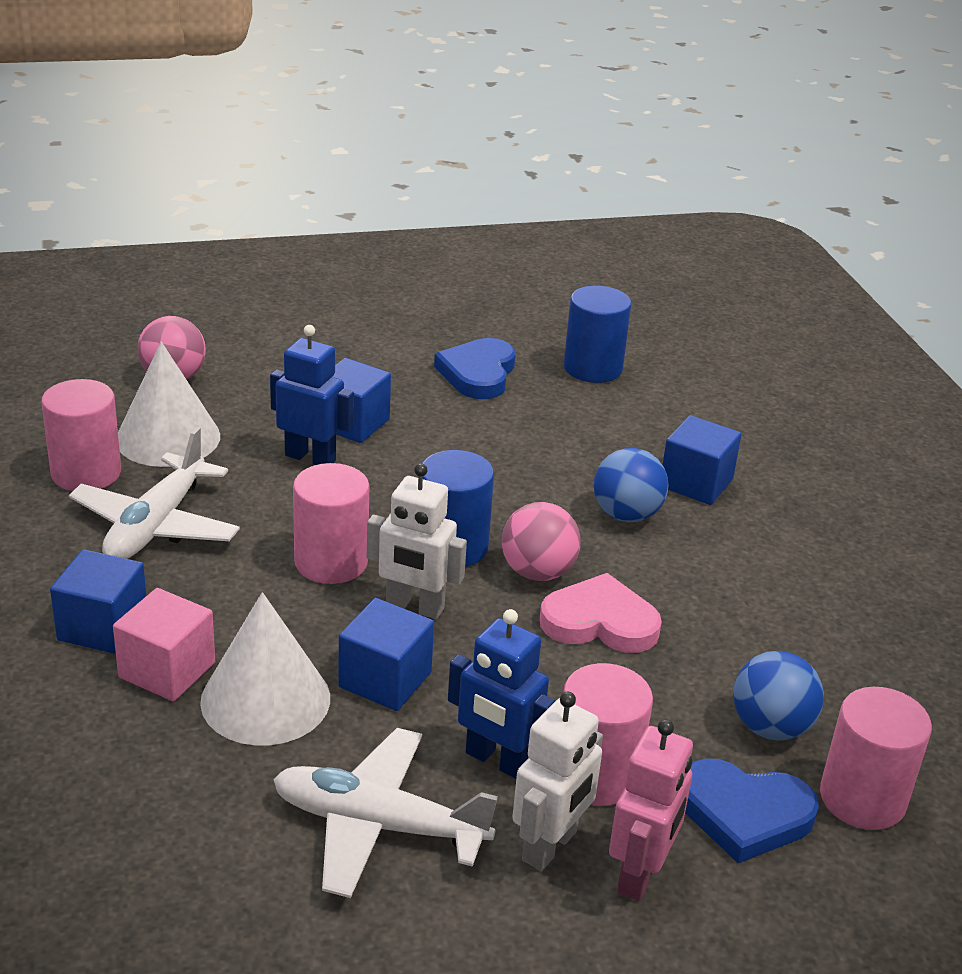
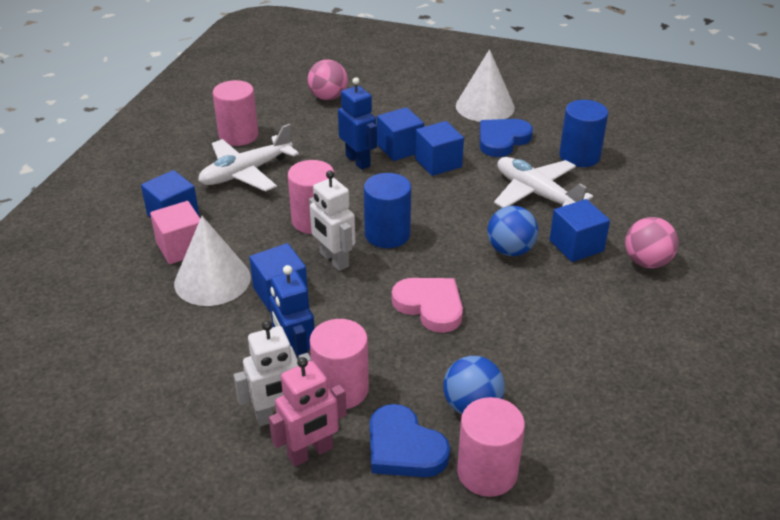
camera: 35 degrees right, 5 degrees up
(168, 437) = (295, 128): white cone -> white cone (485, 106)
(378, 825) = (203, 366): white plane -> white plane (536, 194)
(424, 428) = (438, 163): none -> blue cube
(537, 572) = (422, 265): pink ball -> pink ball (647, 262)

